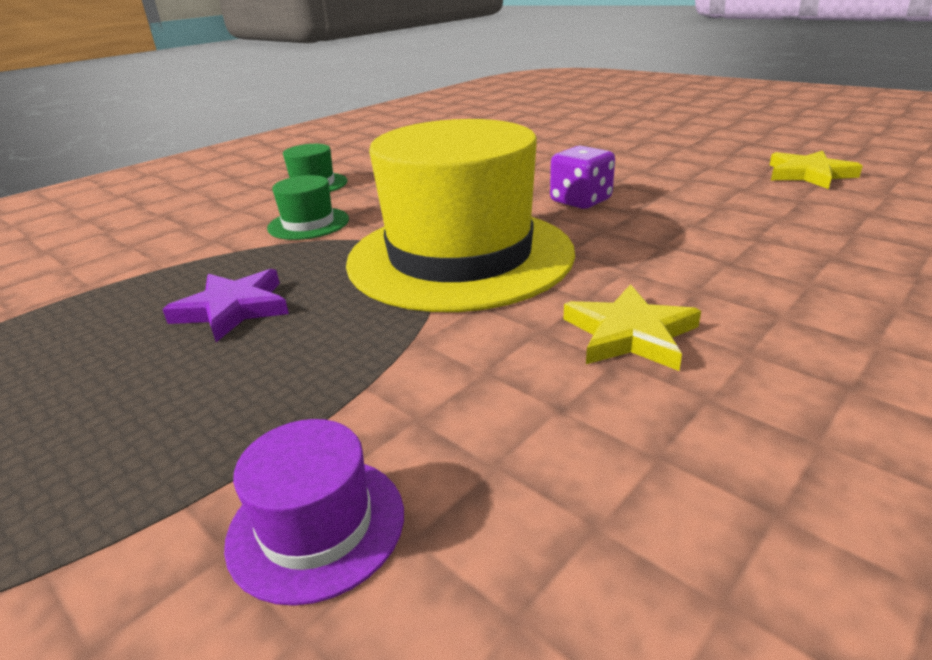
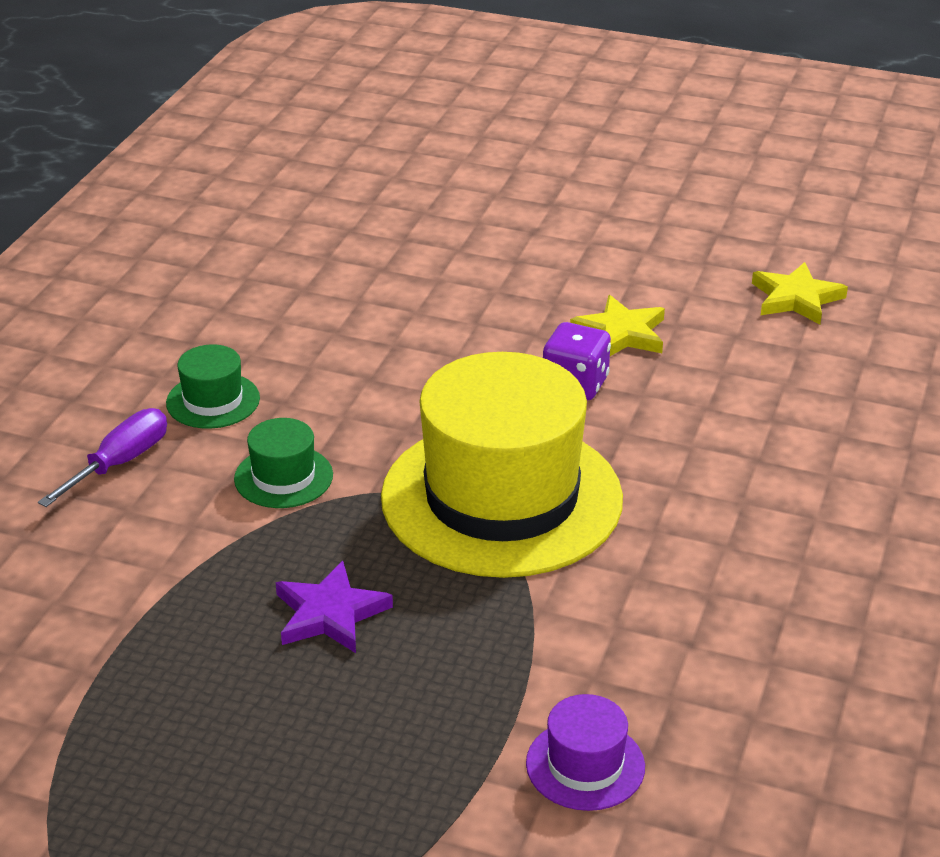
camera: 25 degrees left, 5 degrees up
(217, 205) = (120, 463): none -> purple screwdriver
(630, 334) = (708, 564): yellow star -> yellow star (621, 333)

